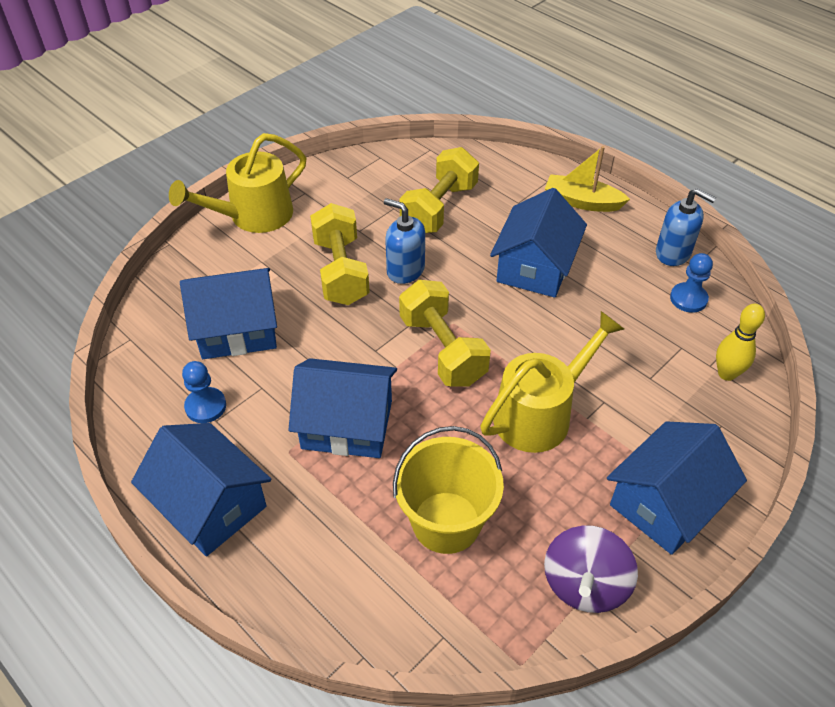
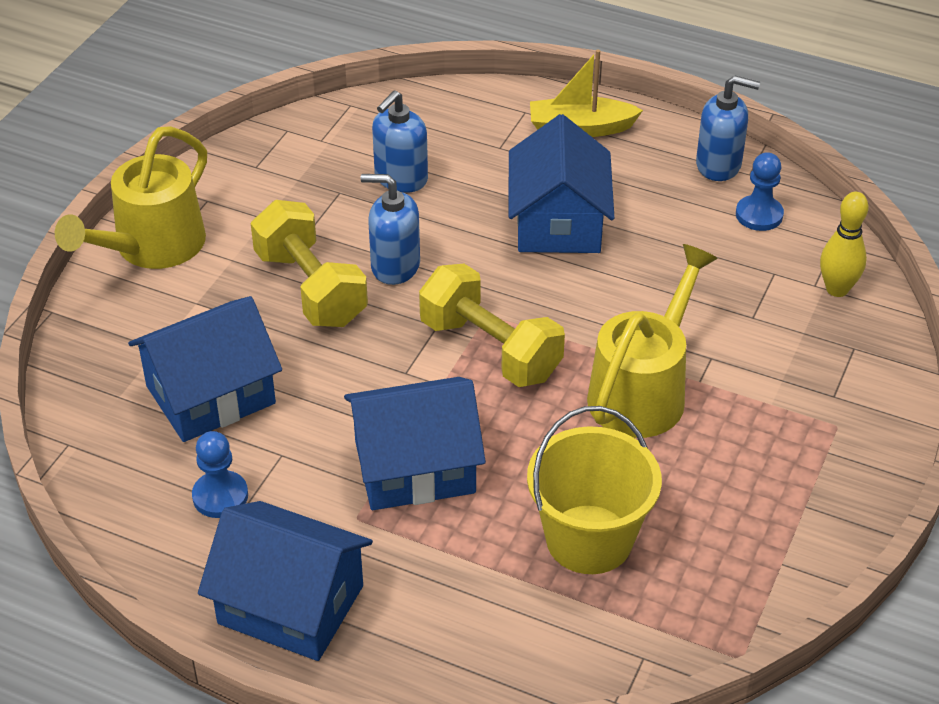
camera: 20 degrees left, 5 degrees down
(439, 208) = (400, 178): yellow dumbbell -> blue soap dispenser
(584, 584) = (775, 557): purple spinning top -> none
(665, 503) = (826, 448): blue house -> none

